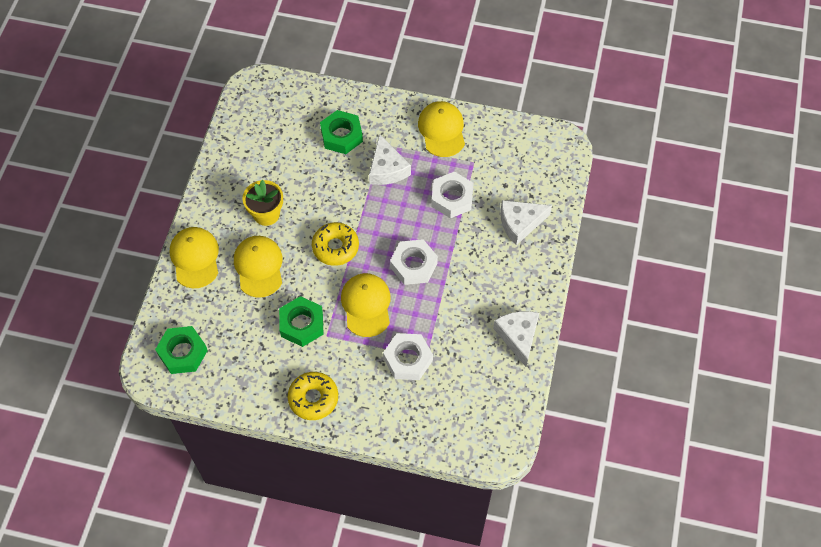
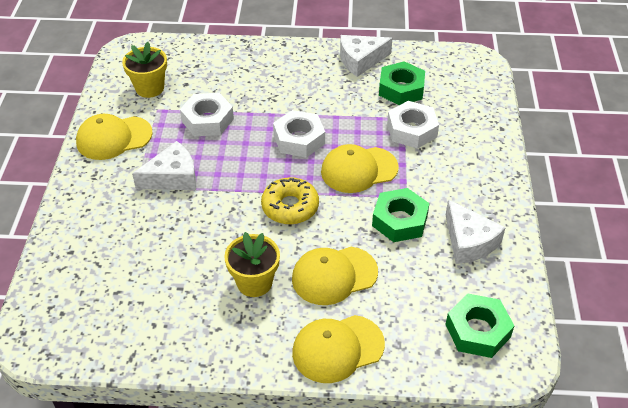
camera: 100 degrees left, 15 degrees down
(313, 398) = (485, 196): yellow donut -> none
(341, 136) = (124, 226): green nut -> green nut (401, 89)
(503, 157) = (149, 88): none -> yellow flower pot
(520, 223) = (232, 69): white cheese -> white cheese (469, 241)

